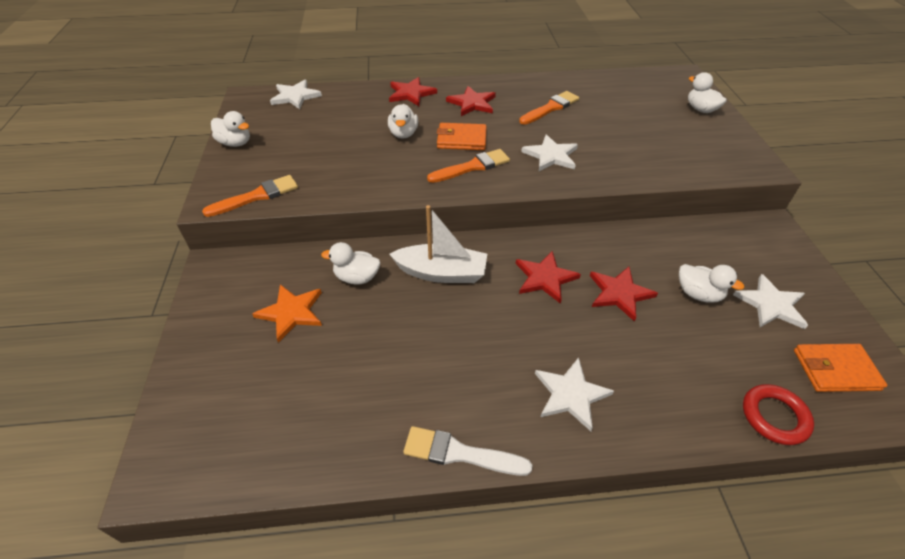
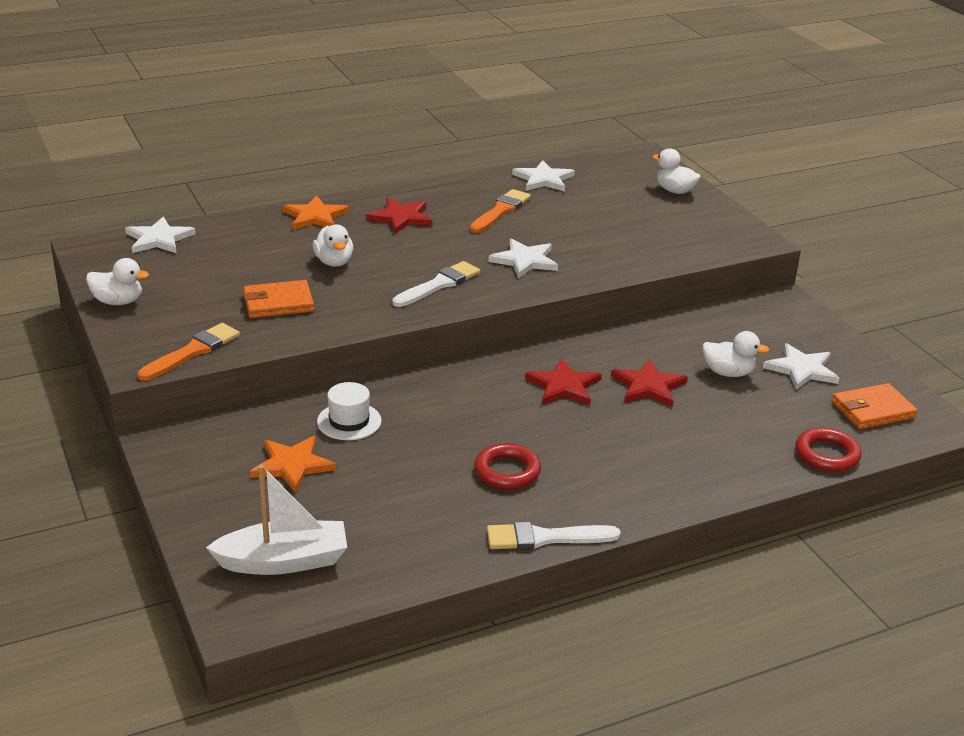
camera: 20 degrees left, 15 degrees down
(357, 277) = (349, 421): white duck -> white hat
(411, 93) = (315, 216): red star -> orange star
(441, 273) = (446, 401): white boat -> white boat (284, 561)
(459, 361) = (507, 471): none -> red ring
(461, 139) = (410, 258): orange wallet -> orange wallet (278, 303)
(472, 167) = (439, 284): orange brush -> white brush
(571, 394) = (633, 475): white star -> white star (543, 179)

